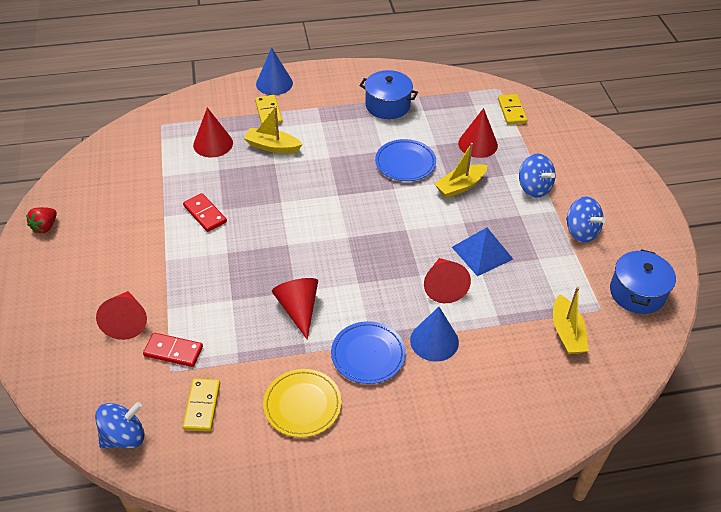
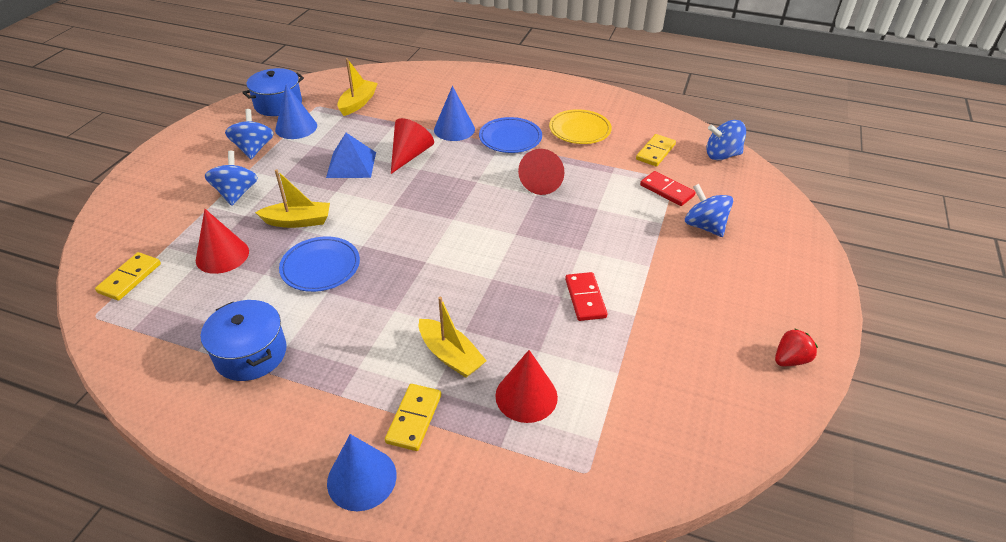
camera: 150 degrees left, 5 degrees down
(126, 321) = (704, 226): red cone -> blue spinning top
(581, 272) = (296, 127): none -> blue cone

